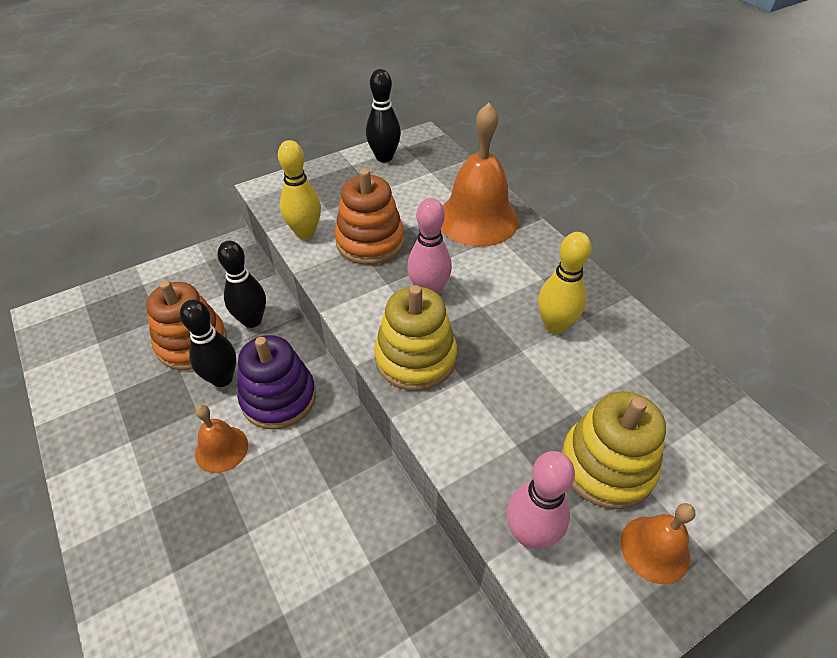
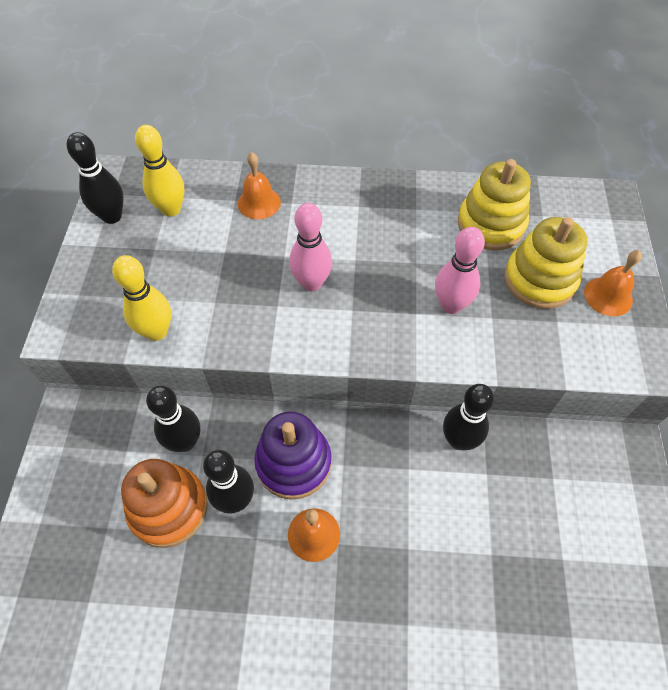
camera: 55 degrees left, 10 degrees up
(370, 242) = (216, 289): orange stacking toy -> none
(389, 516) = (459, 440): none -> black bowling pin
(415, 358) = (372, 331): yellow stacking toy -> yellow stacking toy (491, 224)
(477, 219) = (259, 203): orange bell -> orange bell, size x0.53
(530, 534) = (562, 352): pink bowling pin -> pink bowling pin (451, 305)
(555, 325) = (409, 229): yellow bowling pin -> yellow bowling pin (171, 209)

